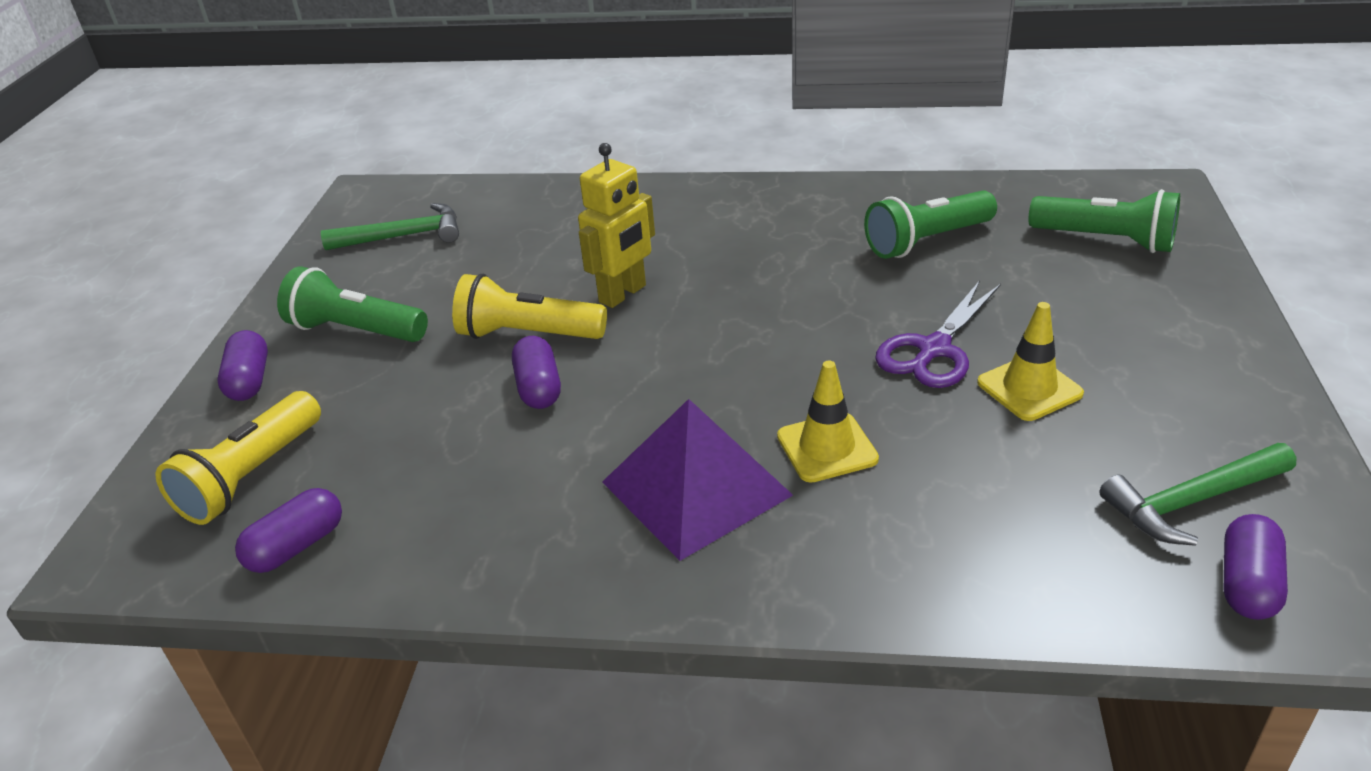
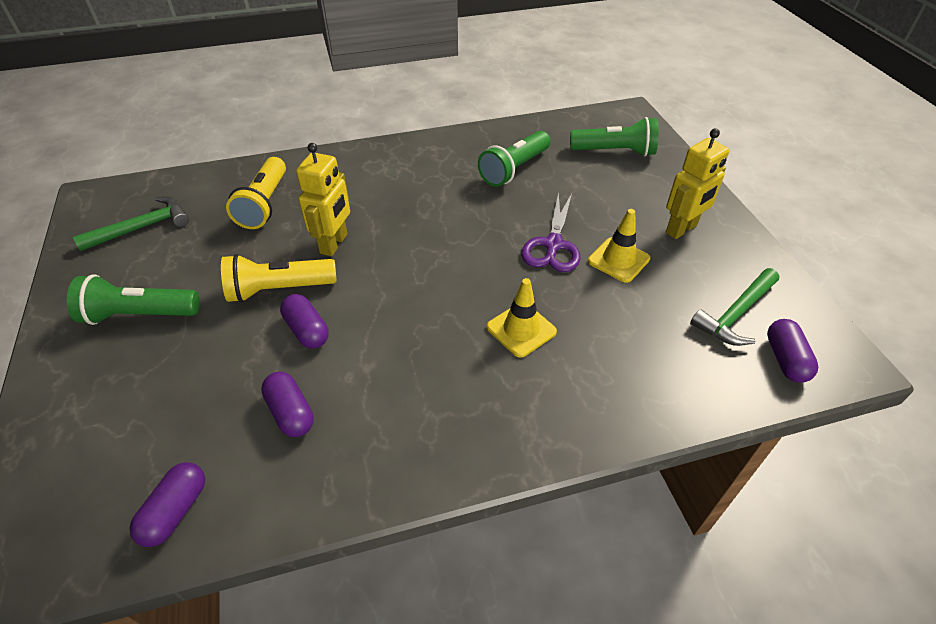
camera: 25 degrees left, 10 degrees up
(249, 380) = (66, 378): purple capsule -> purple capsule (291, 412)
(251, 476) = (107, 461): yellow flashlight -> yellow flashlight (264, 204)
(696, 488) = (452, 380): purple pyramid -> none
(1162, 366) = (681, 229): none -> yellow robot

